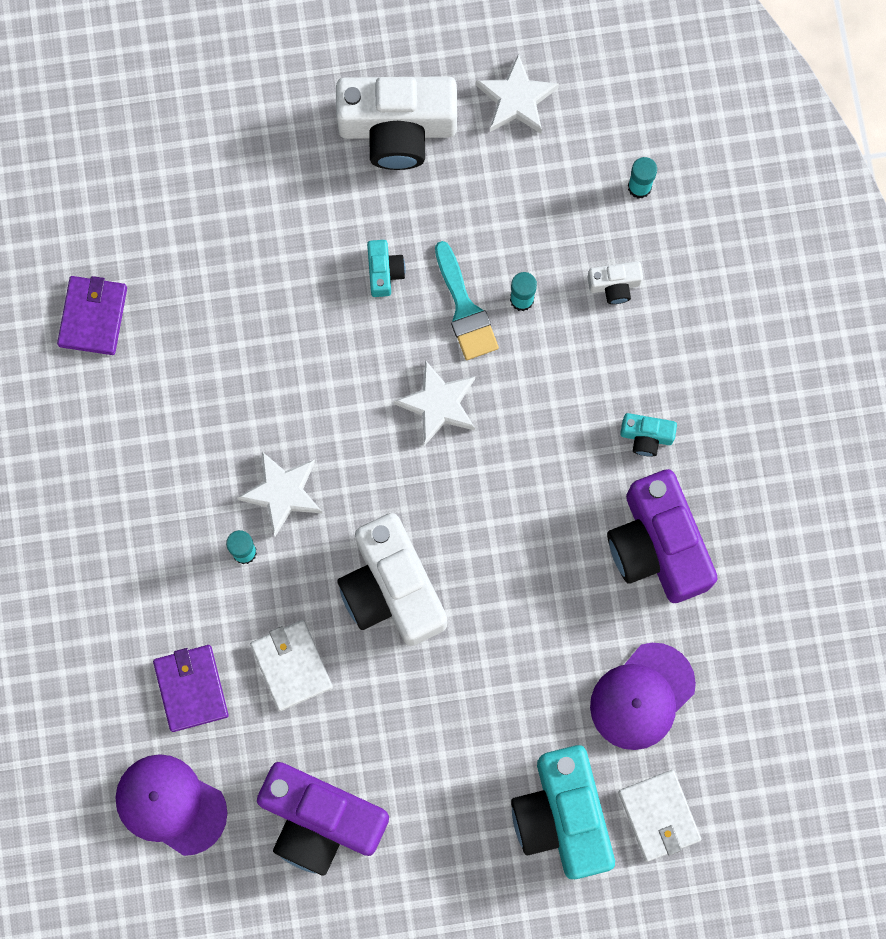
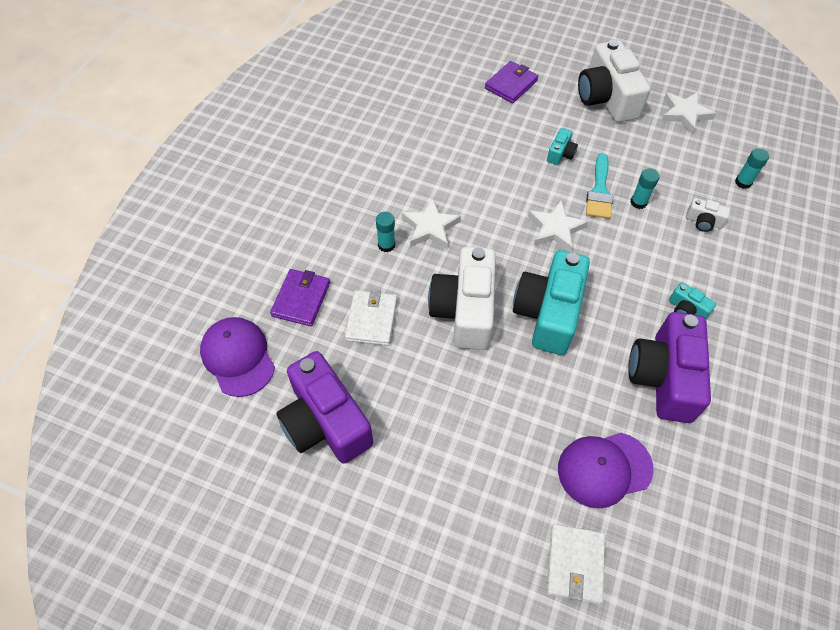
camera: 30 degrees right, 20 degrees down
(93, 316) = (383, 102): purple wallet -> purple wallet (511, 84)
(397, 128) = (607, 98): white camera -> white camera turned 45 degrees clockwise
(562, 816) = (499, 520): turquoise camera -> turquoise camera (548, 313)

